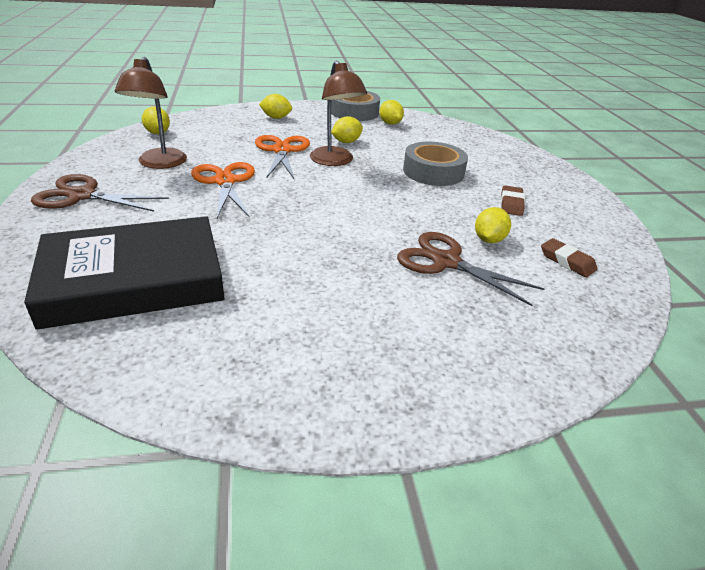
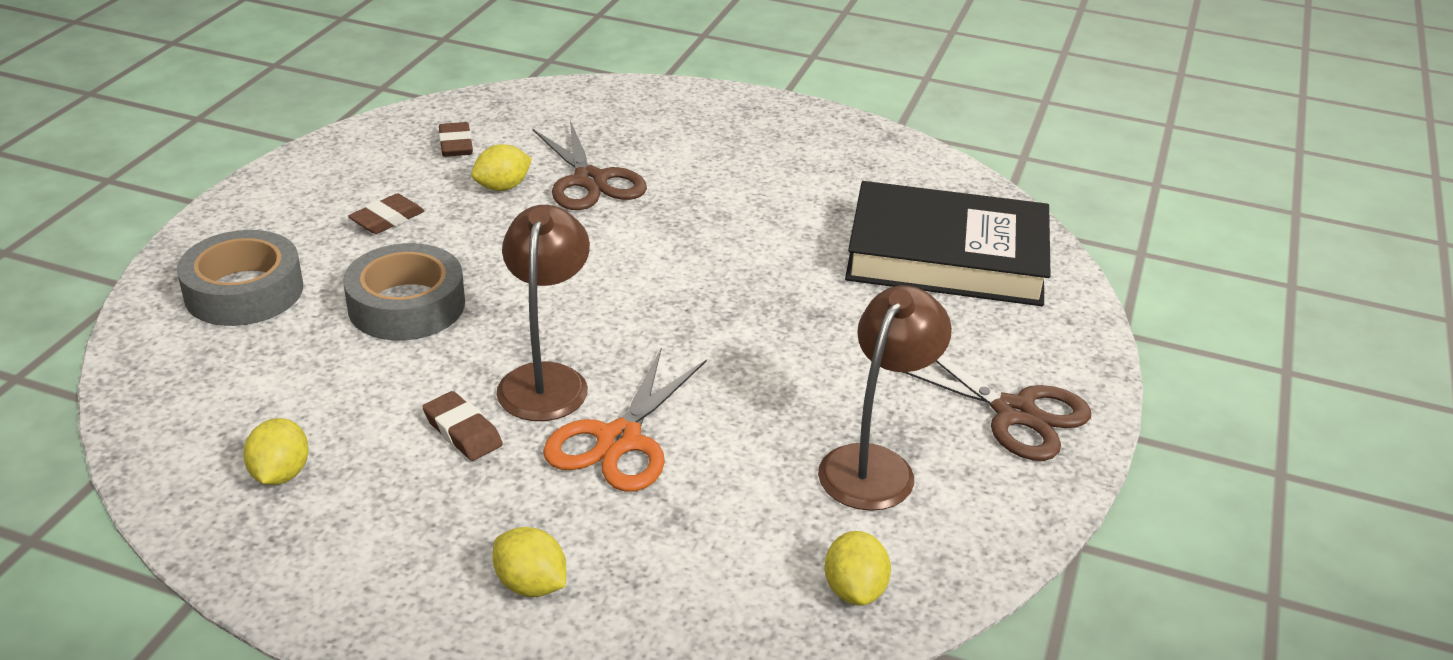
camera: 150 degrees left, 0 degrees up
(225, 181) = (776, 382): orange scissors -> none
(346, 142) = (462, 431): yellow lemon -> brown eraser
(354, 112) = (302, 555): grey tape -> grey tape (244, 291)

